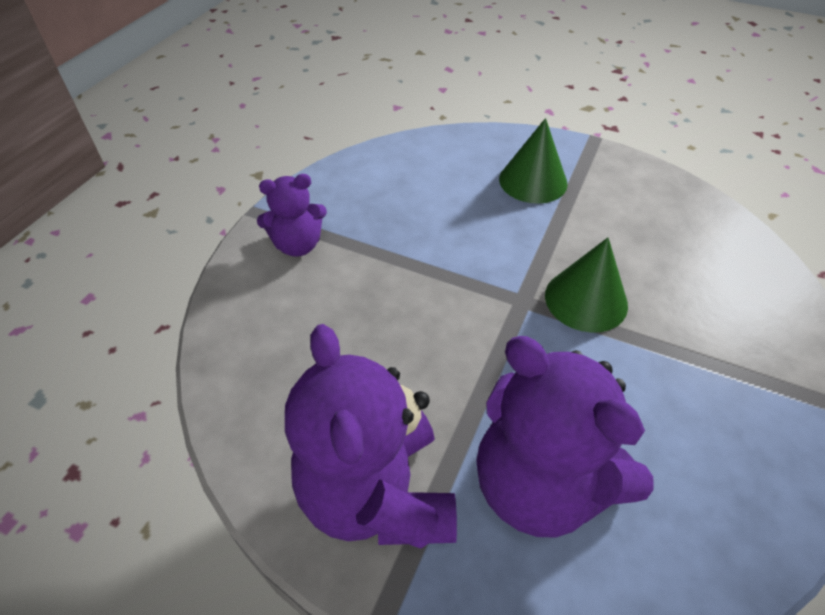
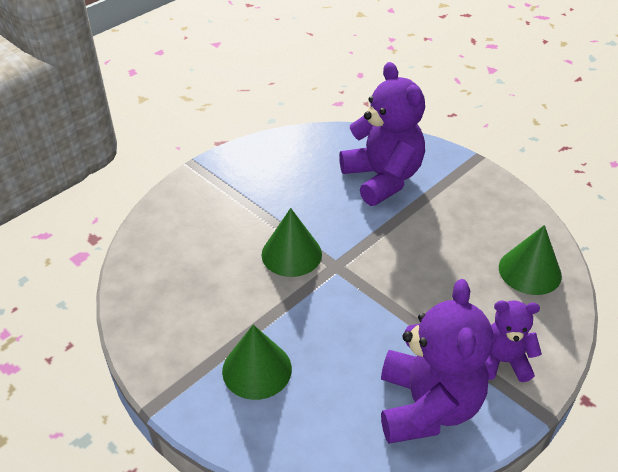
camera: 160 degrees left, 5 degrees down
(266, 365) = (529, 271): none -> green cone
(377, 494) = (468, 195): purple teddy bear -> purple teddy bear (427, 406)

